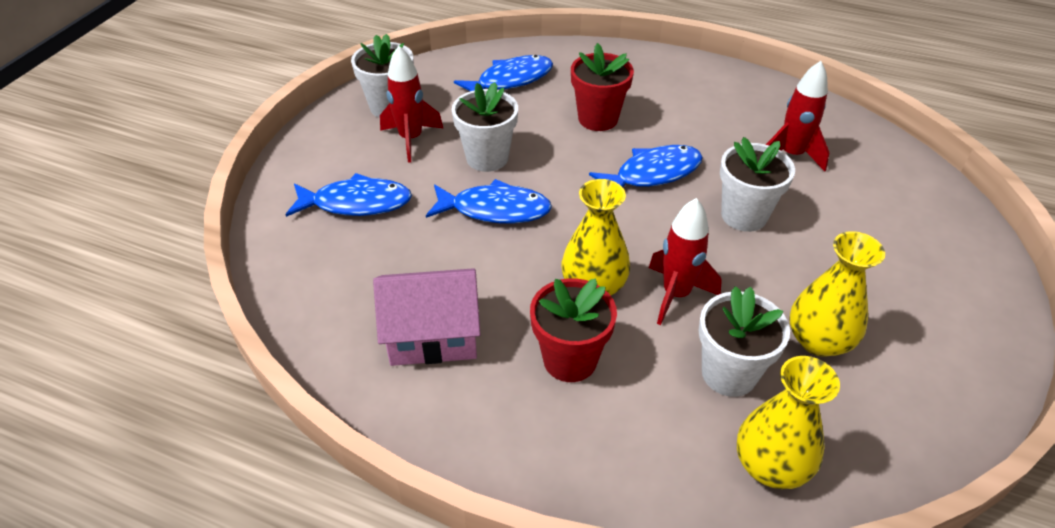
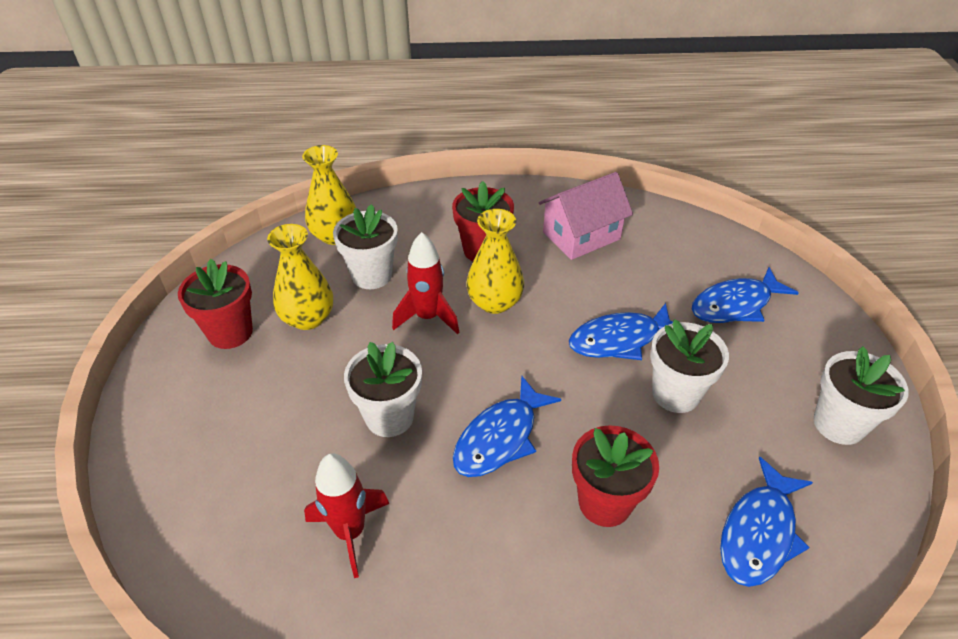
camera: 155 degrees right, 0 degrees up
(411, 139) = (768, 388): red rocket -> none
(916, 354) = (230, 332): none -> red flower pot

